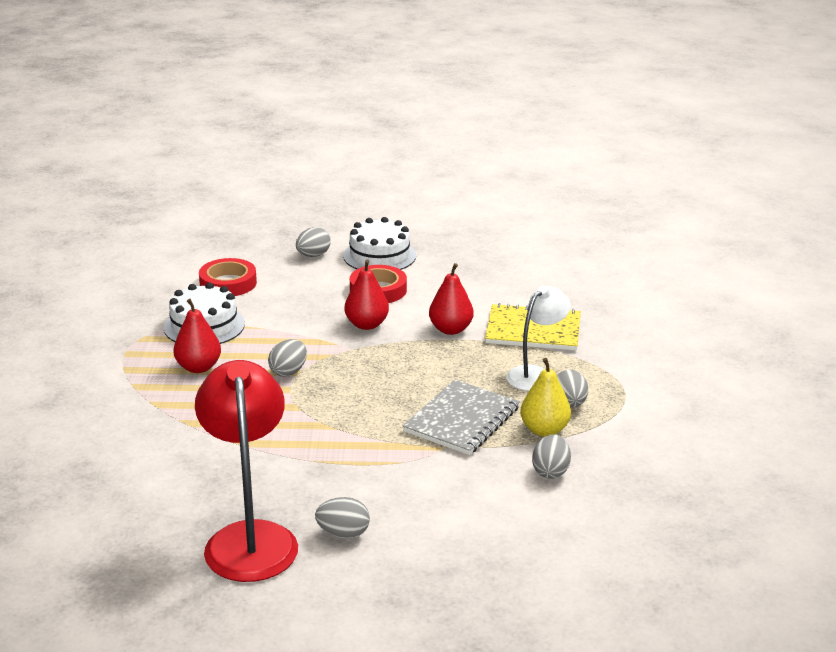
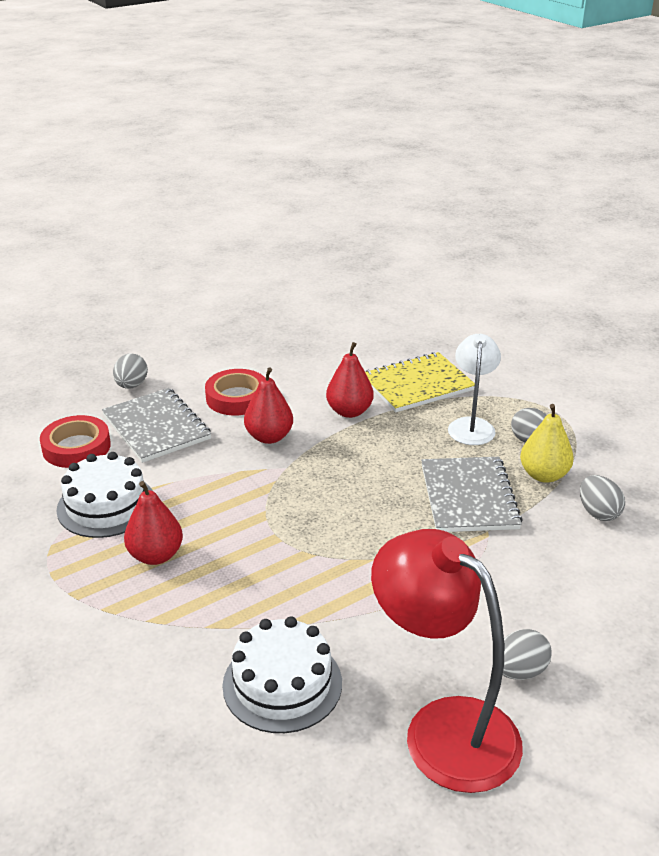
camera: 35 degrees left, 5 degrees up
(288, 372) = (254, 519): grey egg -> none
(296, 289) = (156, 427): none -> grey notebook
(379, 256) = (197, 363): white cake -> white cake (282, 684)

